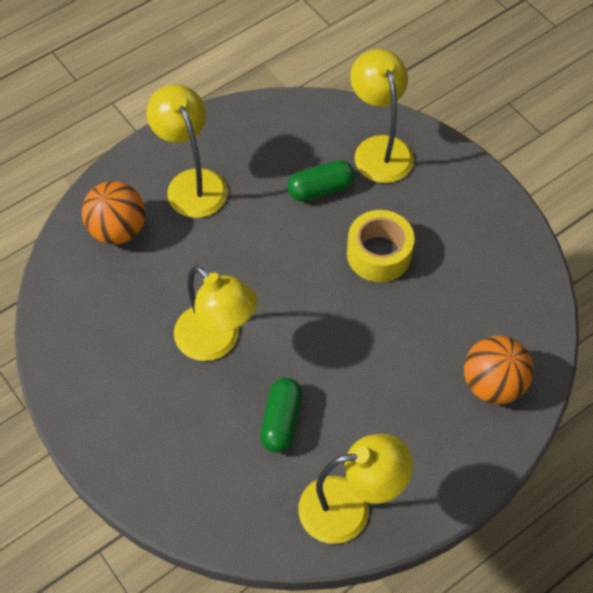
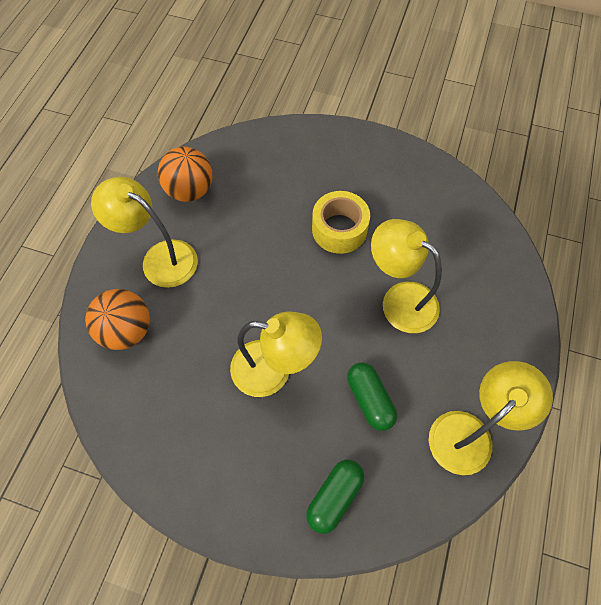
camera: 35 degrees left, 5 degrees up
(320, 189) = (261, 206): green capsule -> green capsule (334, 497)
(379, 149) = (280, 154): yellow lamp -> yellow lamp (399, 300)
(493, 384) = (487, 274): orange ball -> orange ball (190, 190)

